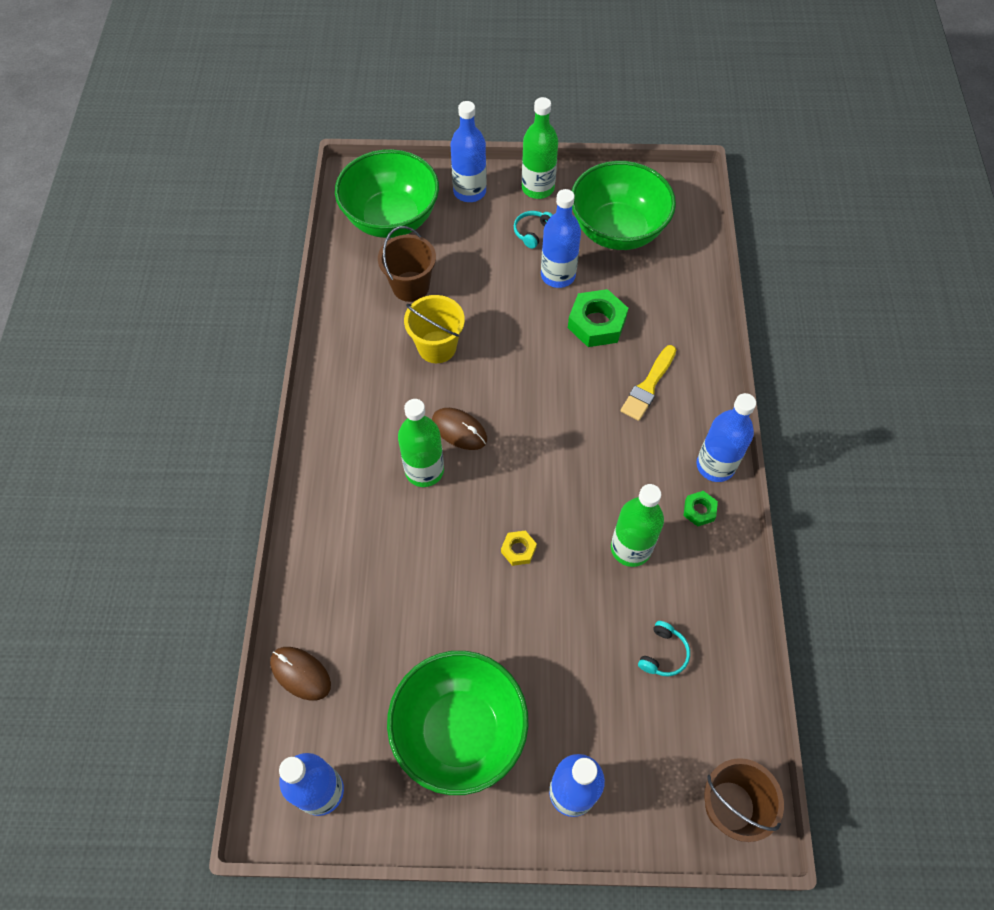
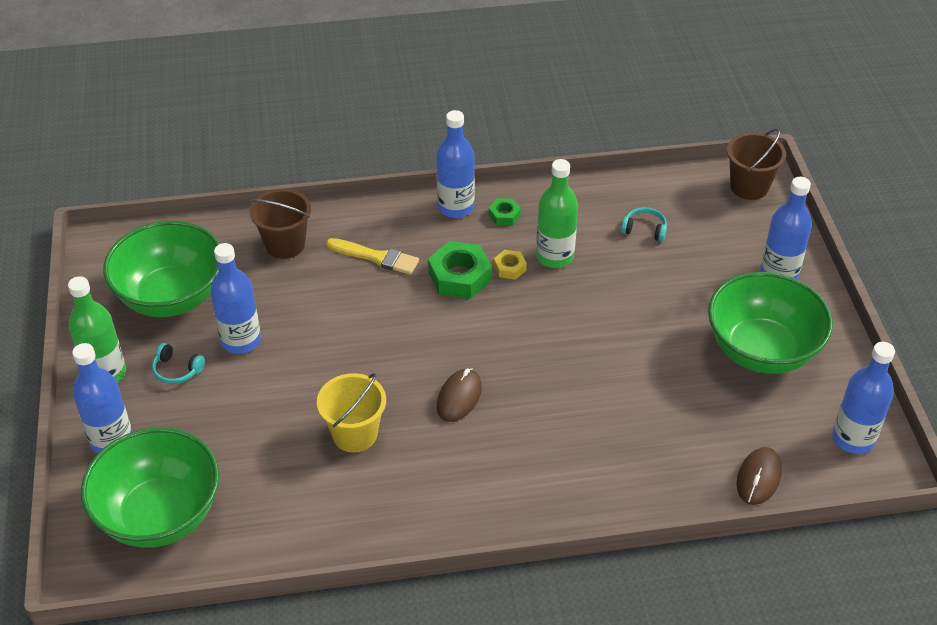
camera: 100 degrees left, 15 degrees down
(410, 286) = (269, 474): brown bucket -> brown bucket (285, 244)
(424, 470) = (514, 419): green bottle -> none
(518, 550) = (580, 333): yellow nut -> yellow nut (509, 268)
(596, 323) = (304, 302): green nut -> green nut (460, 276)

